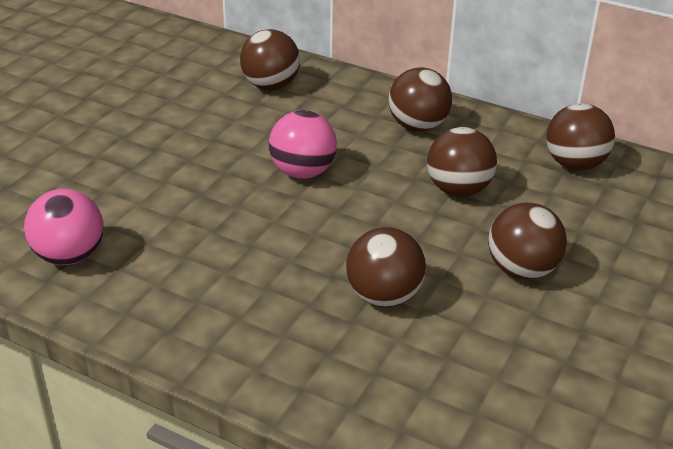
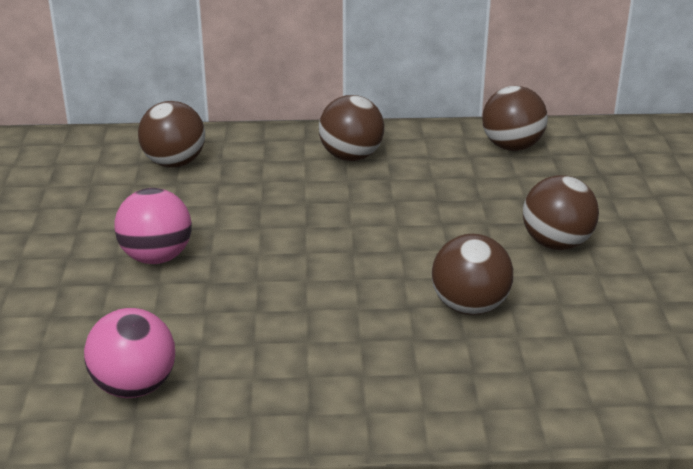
camera: 30 degrees left, 5 degrees down
(302, 172) = (288, 229): pink ball -> pink ball (156, 257)
(458, 190) = (440, 198): brown ball -> none

